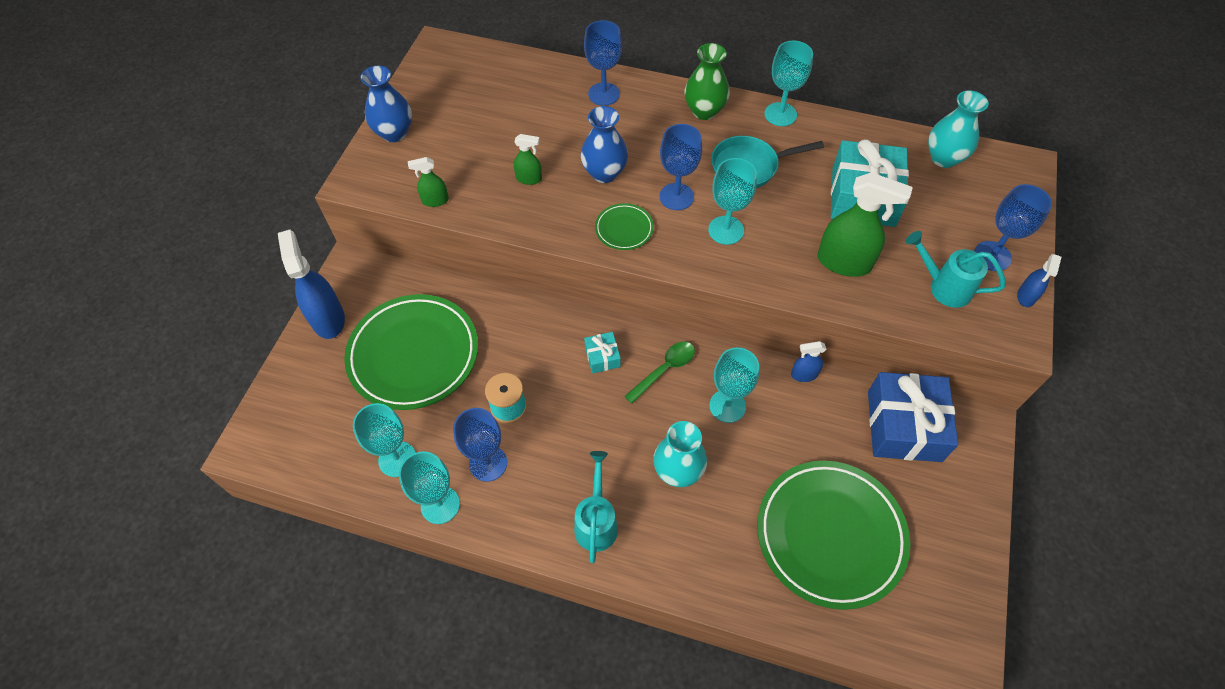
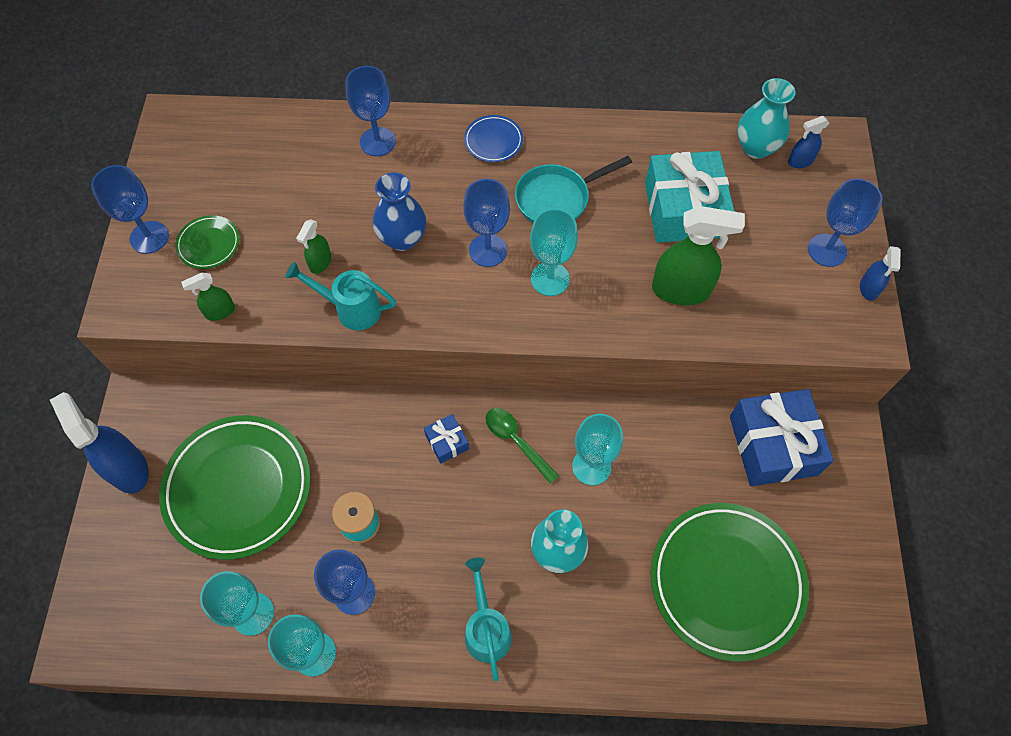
camera: 15 degrees left, 5 degrees up
(394, 133) = (149, 237): blue vase -> blue goblet
(529, 179) = (320, 262): green spray bottle -> green spray bottle turned 120 degrees clockwise
(602, 357) = (447, 442): turquoise gift -> blue gift
(624, 229) = (440, 301): green plate -> green plate (209, 244)
(664, 370) = (516, 441): green spoon -> green spoon turned 75 degrees counterclockwise
(704, 111) = (493, 141): green vase -> blue plate
(780, 114) = (576, 129): turquoise goblet -> none
(804, 374) = (661, 413): blue spray bottle -> blue spray bottle (800, 161)
(944, 287) = (787, 295): turquoise watering can -> turquoise watering can (351, 309)

